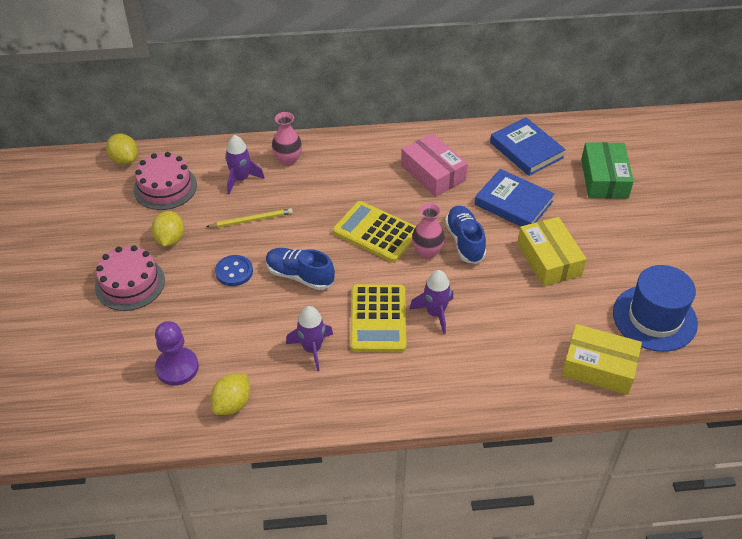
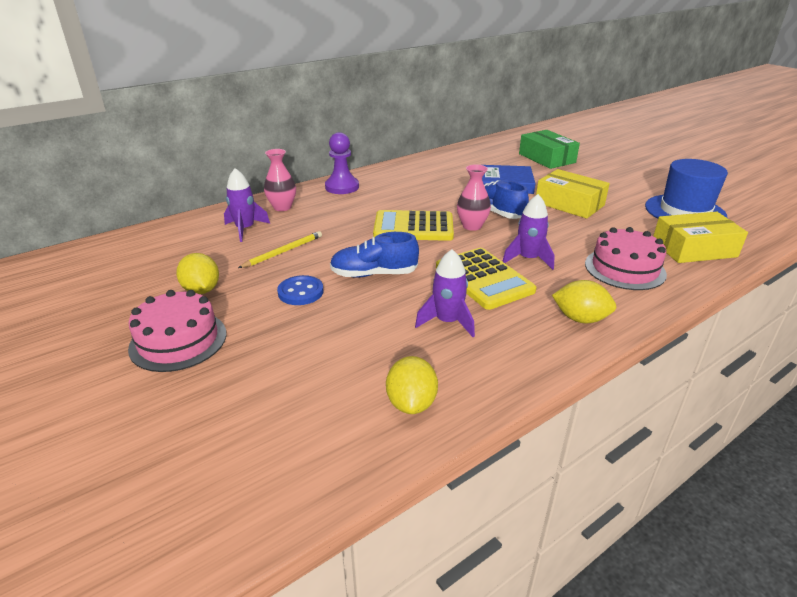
camera: 30 degrees left, 15 degrees down
(124, 160) = (97, 248): yellow lemon -> yellow lemon (580, 319)
(165, 187) = (163, 255): pink cake -> pink cake (624, 269)
(177, 367) = (308, 395): purple pawn -> purple pawn (342, 187)
(433, 173) = (420, 184): pink box -> none
(526, 150) = (475, 158): blue book -> none

